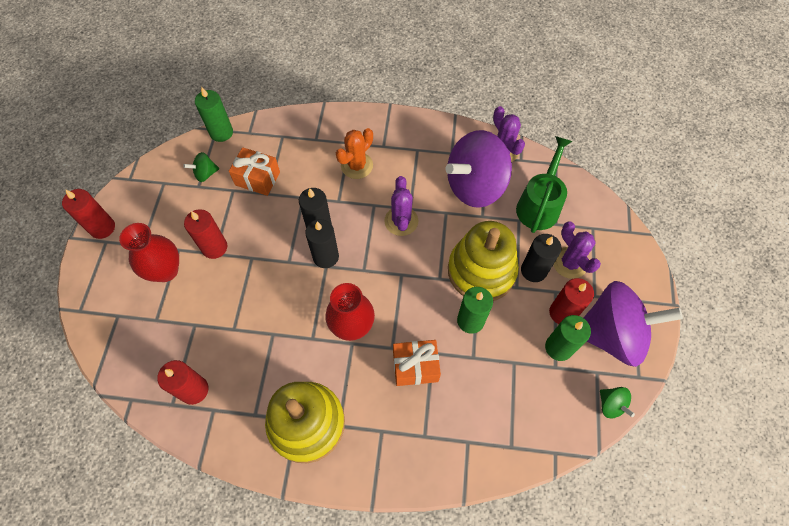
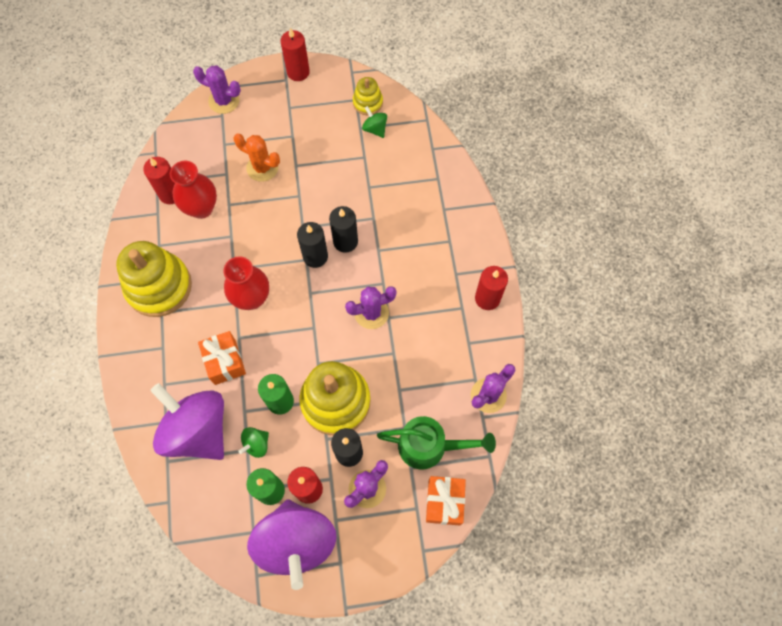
camera: 75 degrees right, 5 degrees up
(99, 310) = (224, 101): none -> purple cactus
(165, 270) = (270, 134): red vase -> red vase (201, 208)
(172, 173) = (368, 103): none -> yellow stacking toy
(214, 247) = (301, 163): red candle -> red candle (487, 298)
(221, 132) = (425, 125): green candle -> none
(257, 178) = (382, 173): orange gift -> orange gift (444, 502)
(357, 165) = (424, 255): orange cactus -> orange cactus (262, 168)
(475, 186) = (433, 375): purple spinning top -> purple spinning top (197, 430)
(611, 405) = (222, 549): green spinning top -> green spinning top (256, 444)

